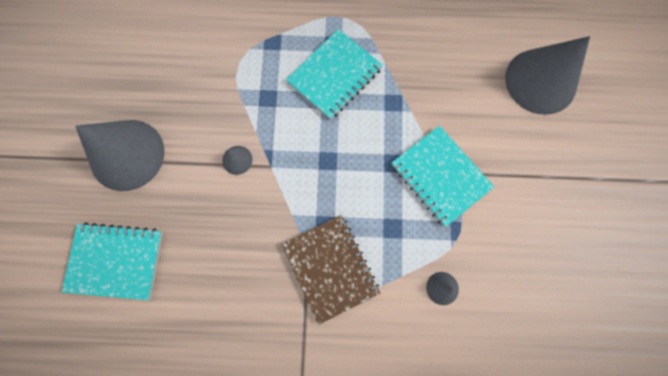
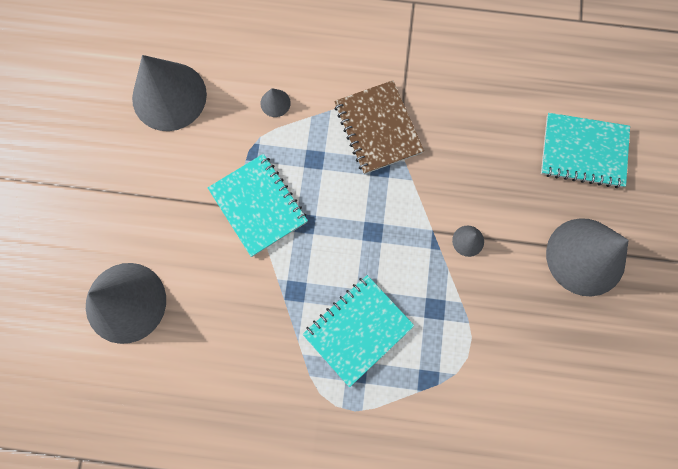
camera: 175 degrees left, 0 degrees up
(557, 286) = (169, 96): none -> grey cone

